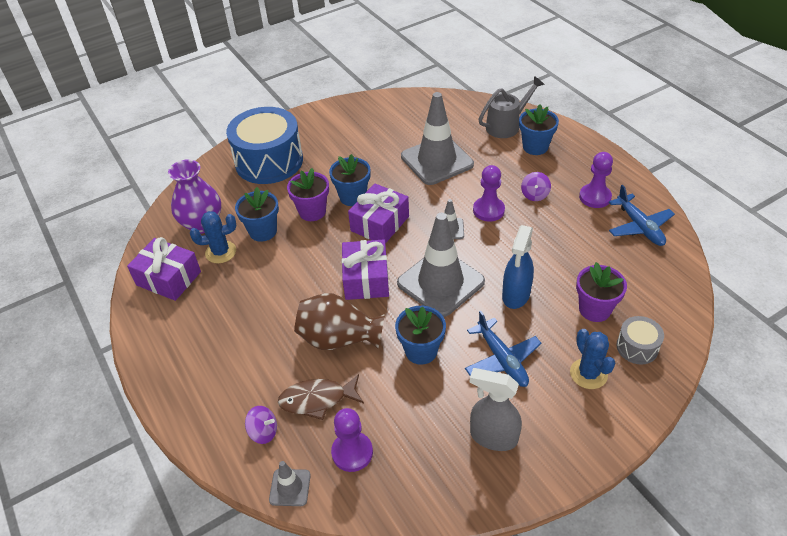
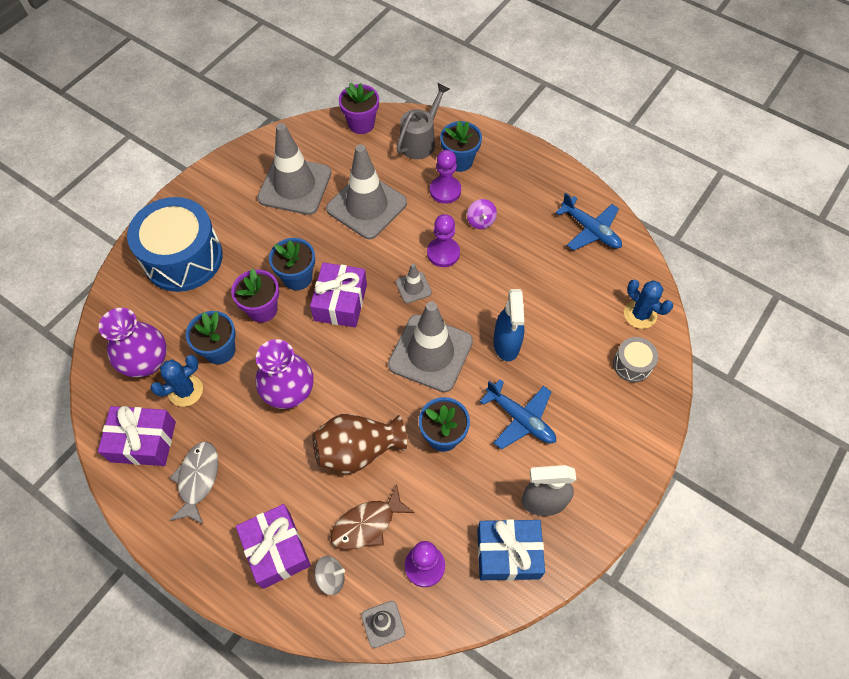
camera: 25 degrees left, 15 degrees up
(195, 318) = (198, 479): none -> grey fish
(263, 432) = (331, 578): purple spinning top -> grey spinning top
(303, 277) = (289, 392): none -> purple vase
(366, 279) = (355, 373): purple gift -> purple gift (276, 550)
(383, 133) = (295, 186): none -> grey traffic cone
(437, 470) = (508, 553): none -> blue gift
(588, 374) = (601, 407): blue cactus -> blue cactus (640, 314)
(594, 309) = (582, 336): purple flower pot -> purple flower pot (361, 124)
(595, 197) = (538, 207): purple pawn -> purple pawn (445, 190)

